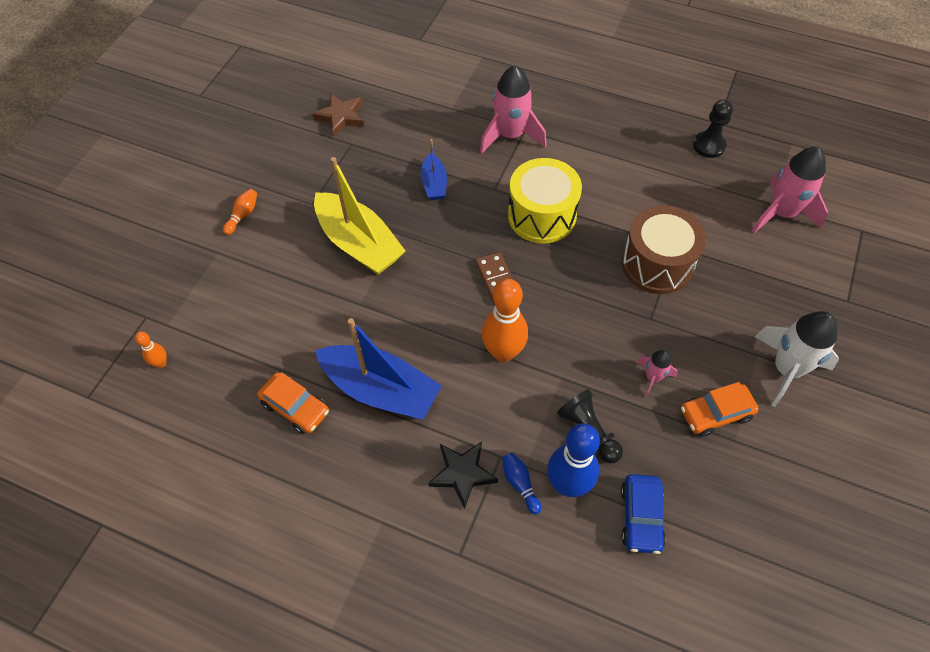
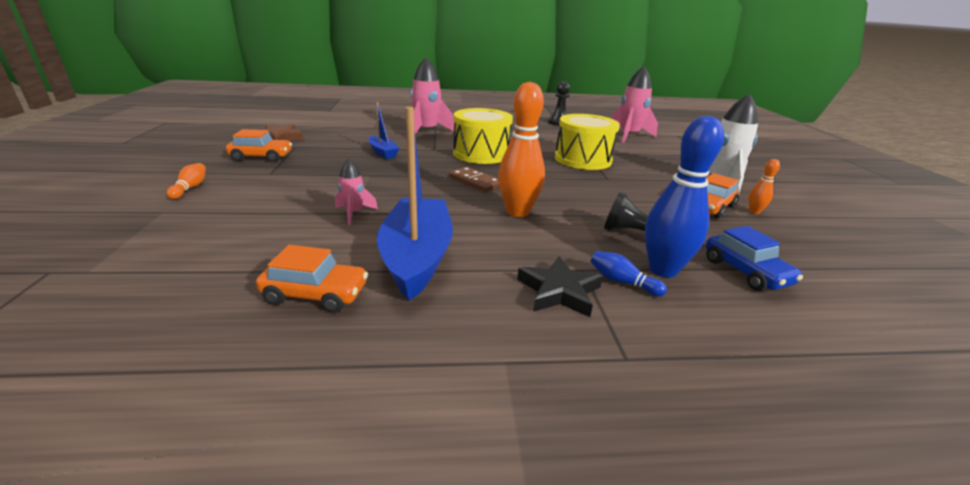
camera: 30 degrees left, 30 degrees down
(161, 363) = (77, 305): orange bowling pin -> orange bowling pin (754, 212)
(313, 163) = (261, 157): none -> orange car
(359, 243) = (332, 184): yellow boat -> none
(381, 390) = (417, 257): blue boat -> blue boat turned 90 degrees counterclockwise
(653, 378) = (646, 201): pink rocket -> pink rocket (354, 213)
(657, 264) = (583, 159): brown drum -> yellow drum

